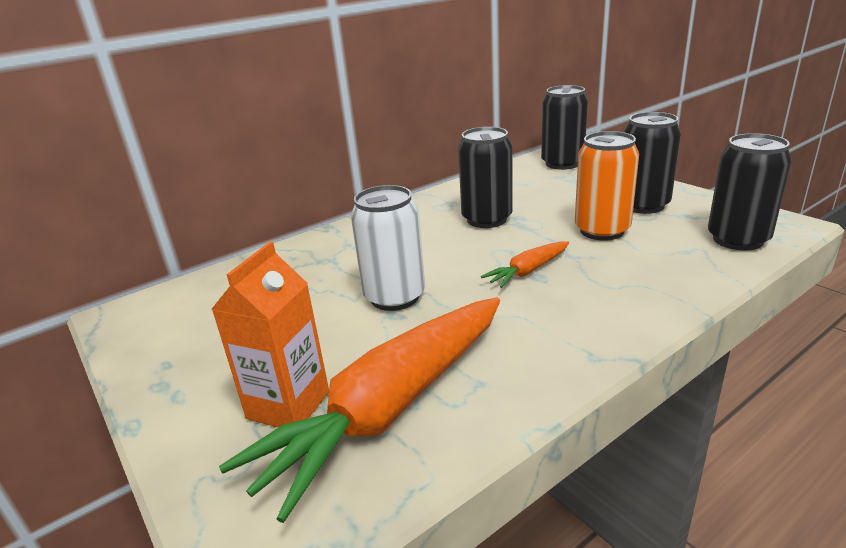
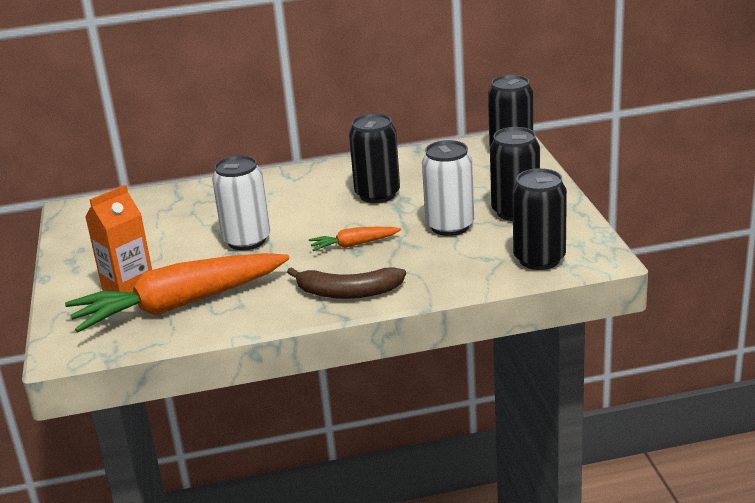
camera: 25 degrees right, 0 degrees up
(596, 326) = (347, 292): none -> brown banana
(602, 230) = (450, 226): orange can -> white can

